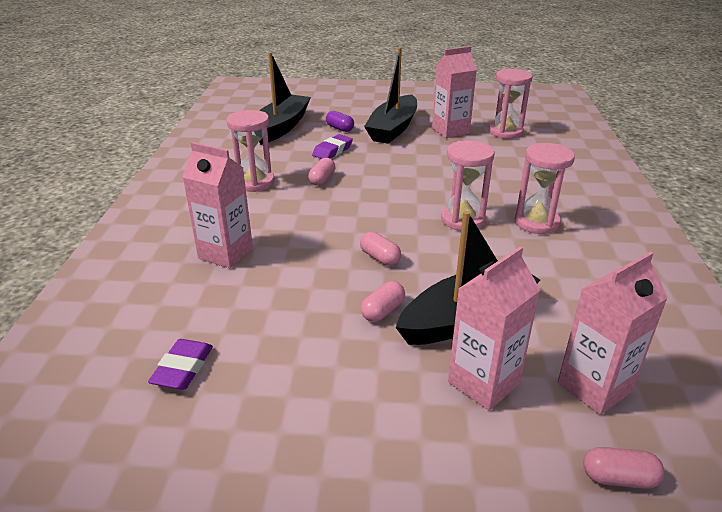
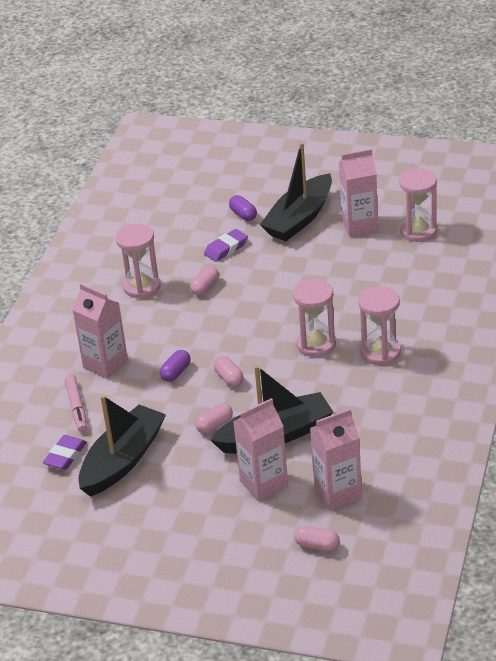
camera: 15 degrees right, 5 degrees up
(194, 303) = (77, 407): none -> pink marker
(281, 127) = (182, 209): black boat -> black boat (123, 460)
(314, 256) = (176, 372): none -> purple capsule

